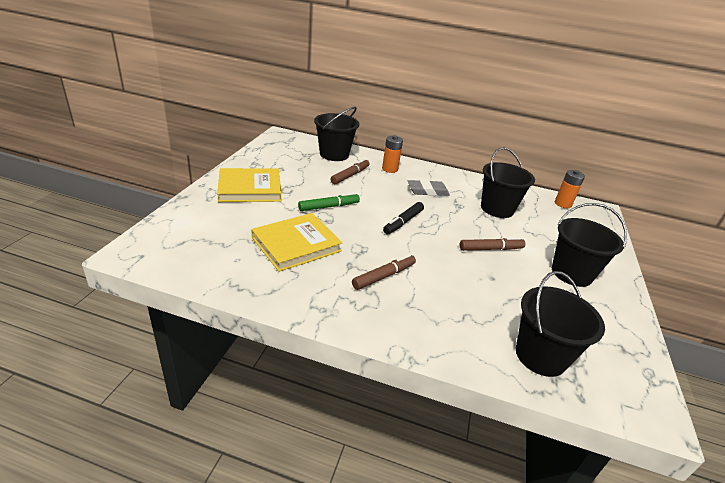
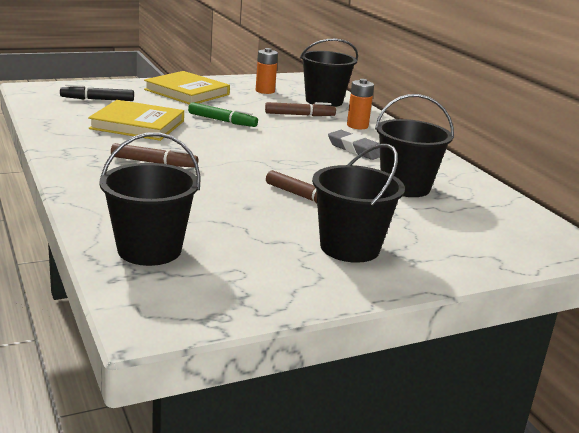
camera: 50 degrees right, 10 degrees down
(403, 222) = (264, 151): black marker -> black marker (97, 99)
(562, 204) = (524, 222): orange battery -> orange battery (265, 91)

